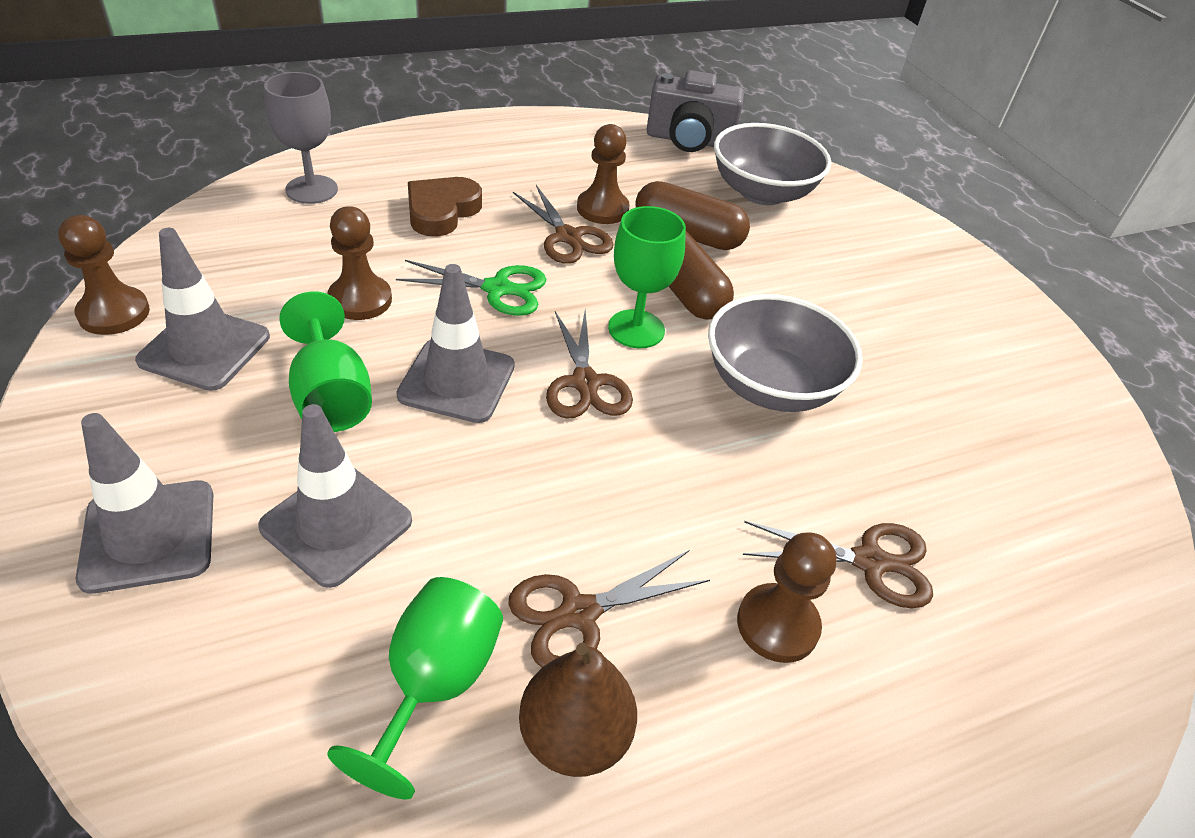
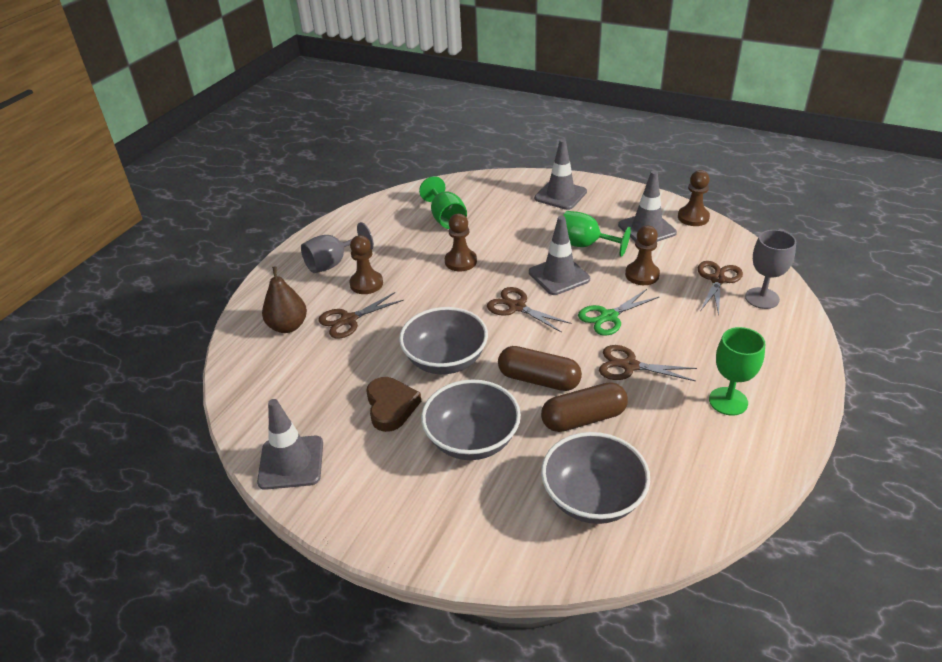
camera: 145 degrees right, 5 degrees down
(336, 524) = (522, 224): grey traffic cone -> grey traffic cone (291, 462)
(441, 211) = (699, 332): brown heart -> brown heart (391, 407)
(574, 736) = (399, 231): brown pear -> brown pear (288, 326)
(579, 613) = (428, 250): brown scissors -> brown scissors (717, 280)
(602, 209) = (645, 398): brown pawn -> brown pawn (460, 261)
(636, 329) = (530, 343): green goblet -> green goblet (728, 401)
(689, 140) = (700, 513): grey camera -> none
(809, 756) = (333, 263): none -> grey goblet
(827, 291) = (472, 440): none -> grey bowl

